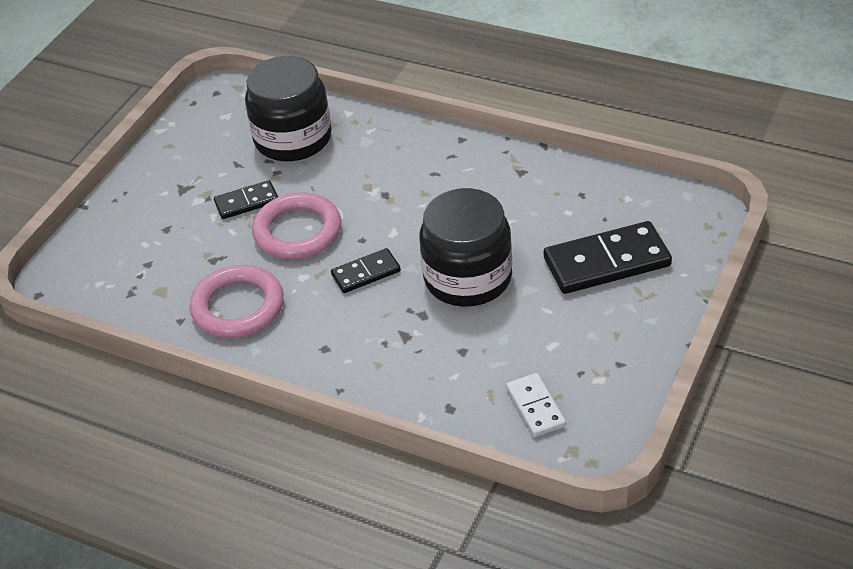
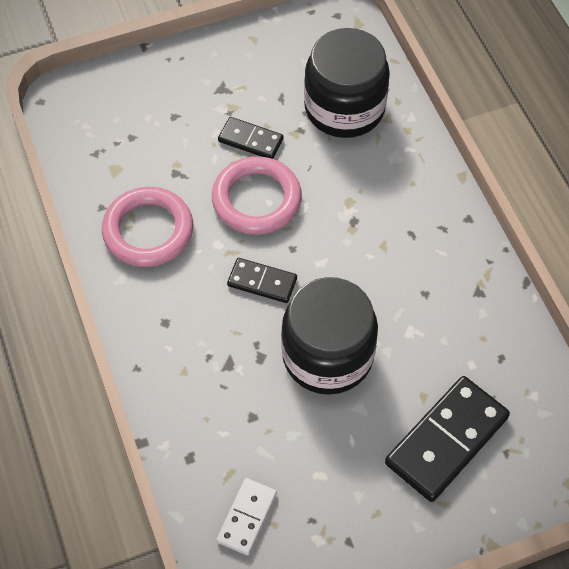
camera: 40 degrees right, 15 degrees up
(606, 262) = (446, 440): black domino -> black domino turned 75 degrees counterclockwise

